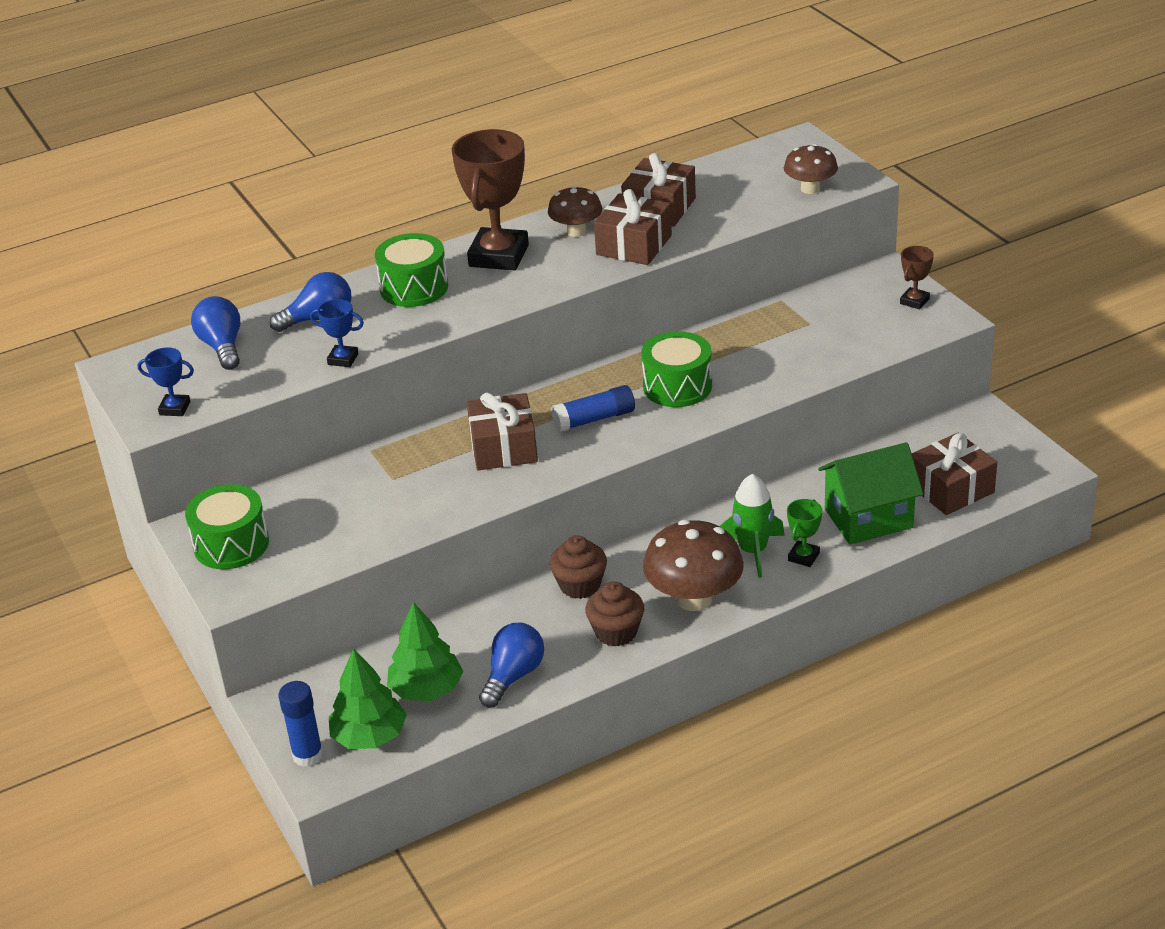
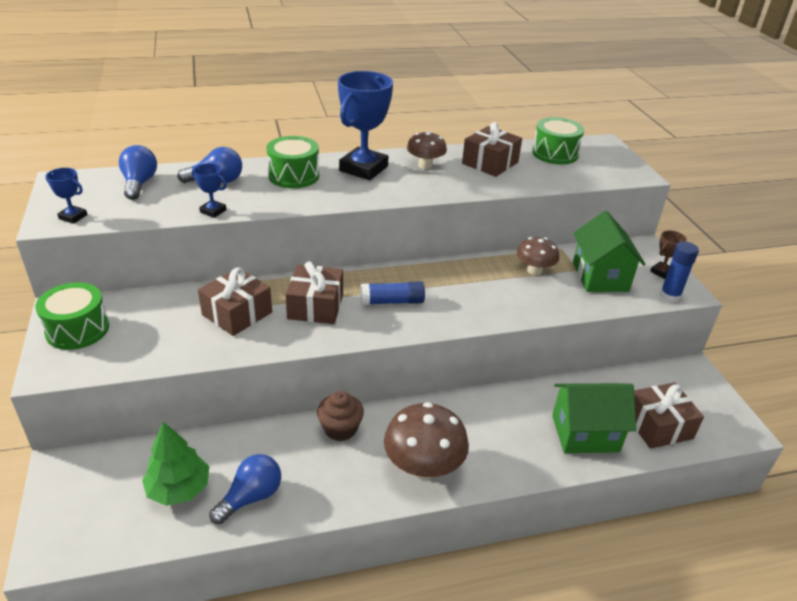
camera: 10 degrees right, 0 degrees up
(308, 755) = (53, 524): blue glue stick -> blue glue stick (669, 296)
(369, 736) = (110, 521): green tree -> none
(498, 256) = (363, 168): brown trophy -> blue trophy
(616, 632) = (350, 480): brown cupcake -> none
(634, 245) = (461, 182): brown gift -> brown gift (237, 313)
(677, 386) = (463, 292): green drum -> green drum (555, 153)
(753, 551) = (484, 437): green rocket -> none
(803, 557) = (523, 453): green trophy -> none
(810, 189) = (603, 174): brown mushroom -> brown mushroom (534, 270)
(839, 326) = (600, 277): none -> green house

